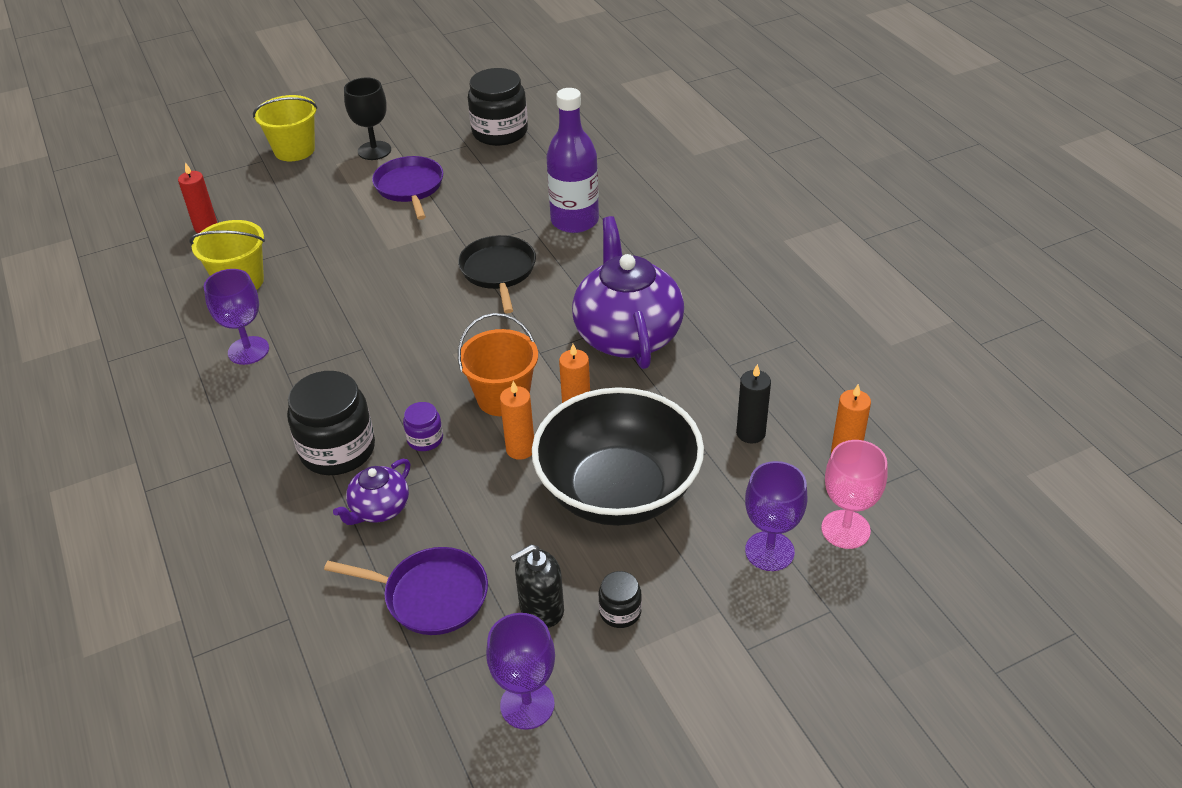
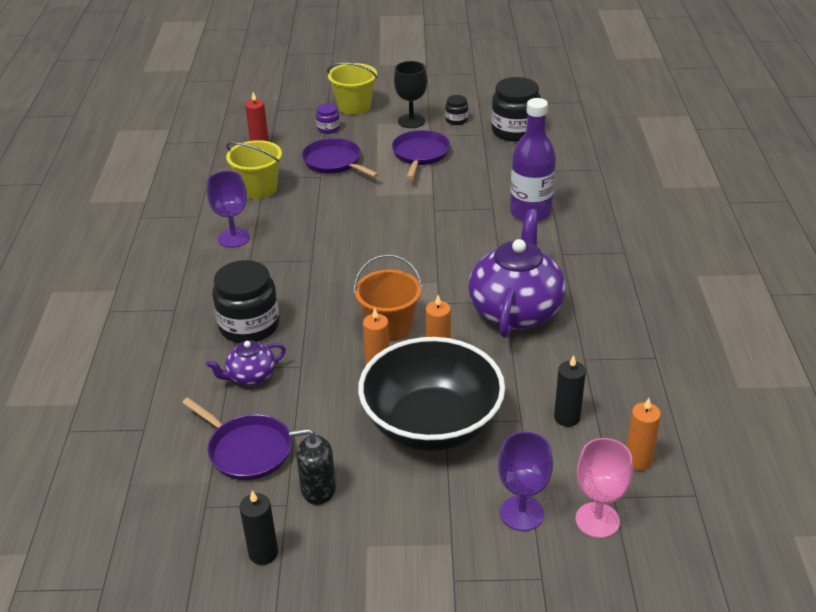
camera: 25 degrees right, 5 degrees down
(313, 223) = (334, 162): none -> purple pan
(425, 439) = (314, 338): purple jar -> purple jar (328, 129)
(498, 271) = (446, 234): black pan -> none
(527, 704) = (263, 553): purple goblet -> black candle
(620, 612) = (374, 514): black jar -> black jar (456, 120)

